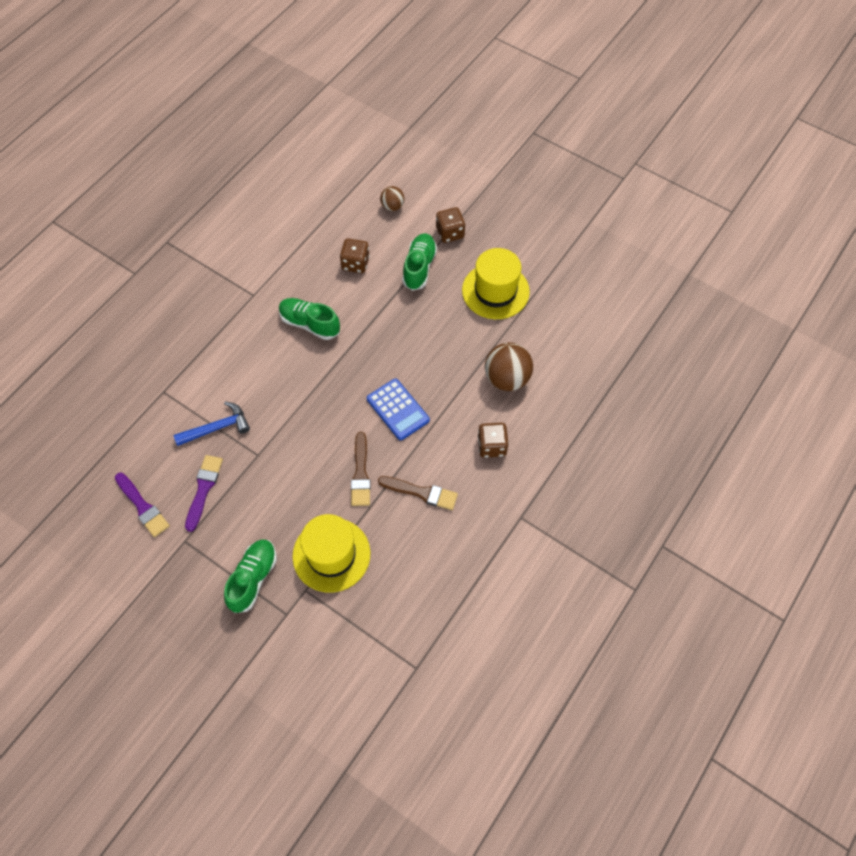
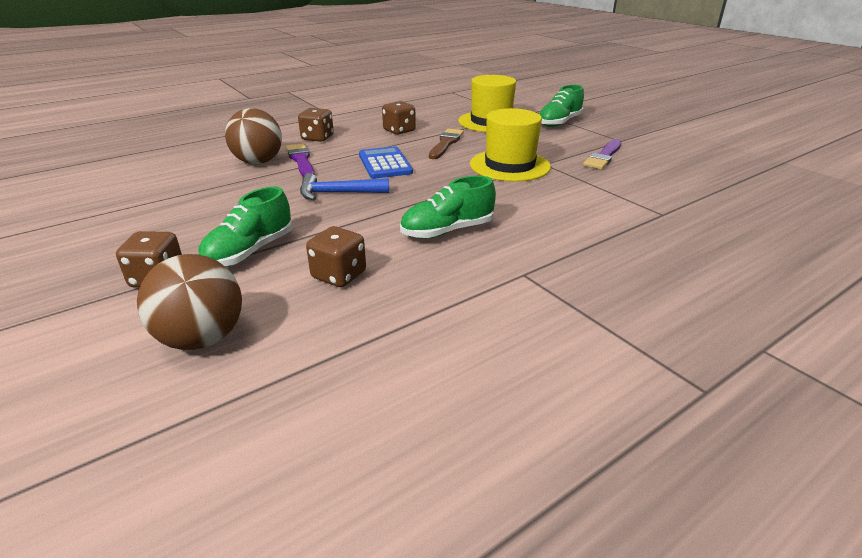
camera: 160 degrees left, 30 degrees down
(142, 506) = (667, 157): purple brush -> purple brush (301, 160)
(217, 428) = (589, 182): blue hammer -> blue hammer (338, 193)
(310, 324) = (447, 231): green shoe -> green shoe turned 105 degrees clockwise
(392, 206) = (202, 338): brown ball -> brown ball, size x1.79
(421, 492) = (399, 131): brown brush -> brown dice
(495, 291) = (183, 213): yellow hat -> yellow hat (509, 165)

